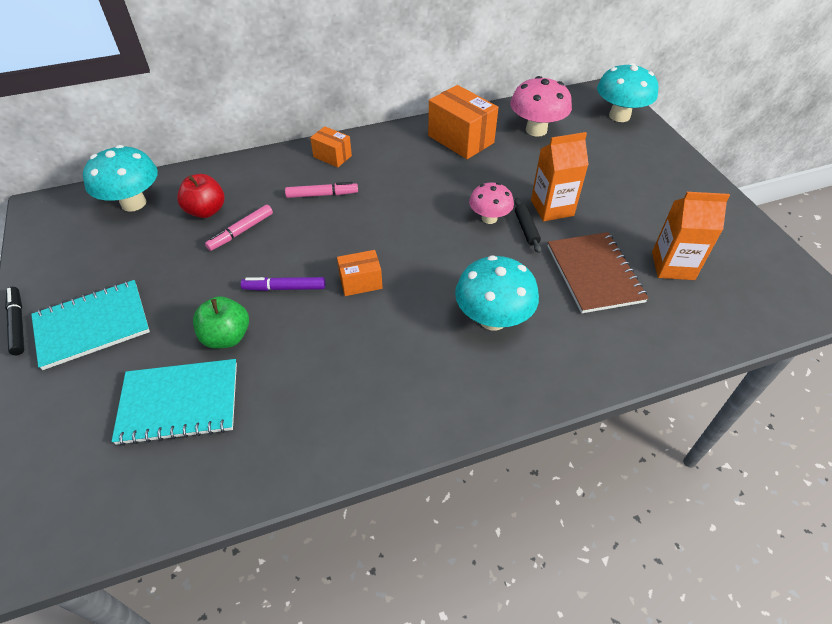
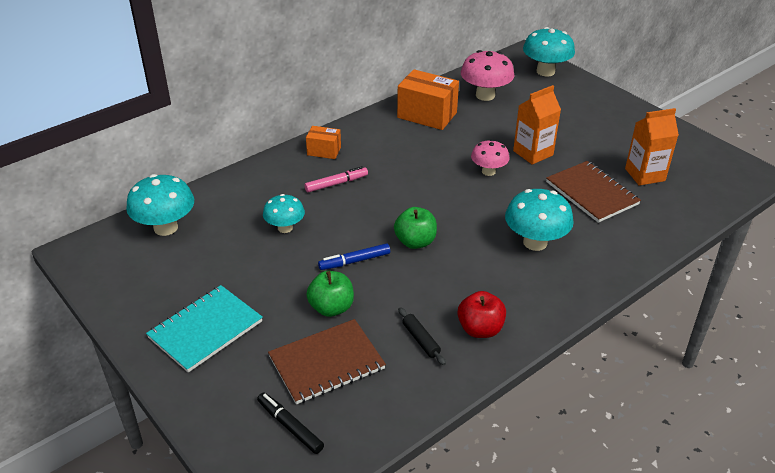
camera: 20 degrees left, 10 degrees down
(18, 324) = (134, 346): black marker -> black marker (290, 426)
(179, 403) = (326, 363): turquoise notebook -> brown notebook
(206, 211) = (240, 219): red apple -> red apple (480, 329)
(241, 231) = (285, 228): pink marker -> turquoise mushroom
(284, 288) = (354, 261): purple marker -> blue marker
(360, 282) = (415, 242): orange box -> green apple
(526, 229) = (522, 173): black rolling pin -> black rolling pin (421, 340)

